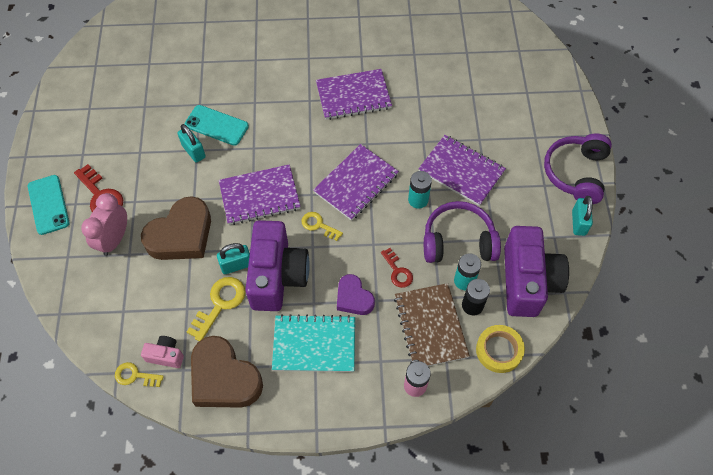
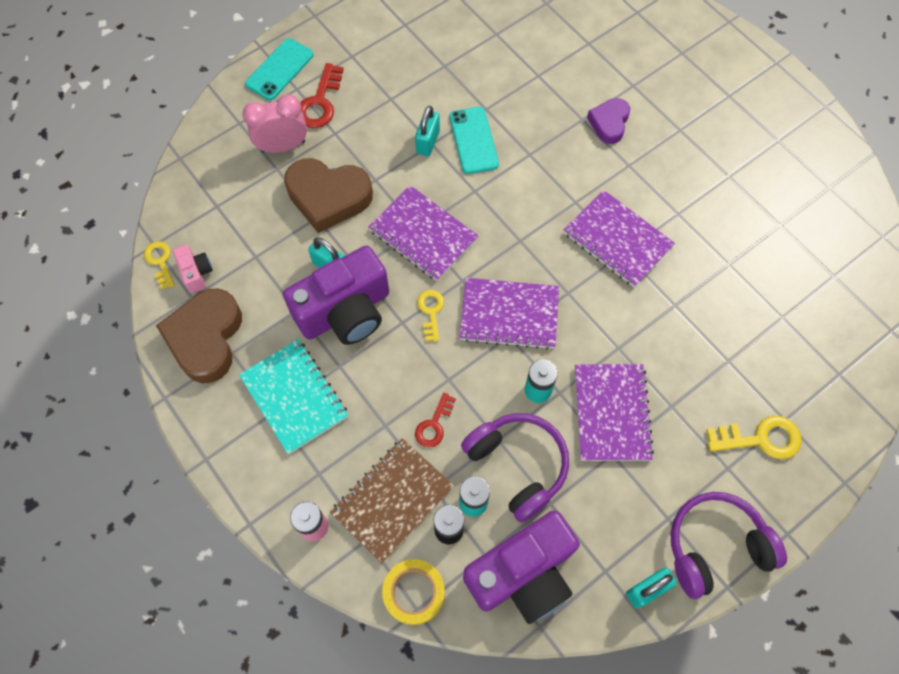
camera: 55 degrees right, 5 degrees up
(220, 304) = (279, 282): yellow key -> yellow key (761, 438)
(353, 298) = (372, 401): purple heart -> purple heart (609, 123)

